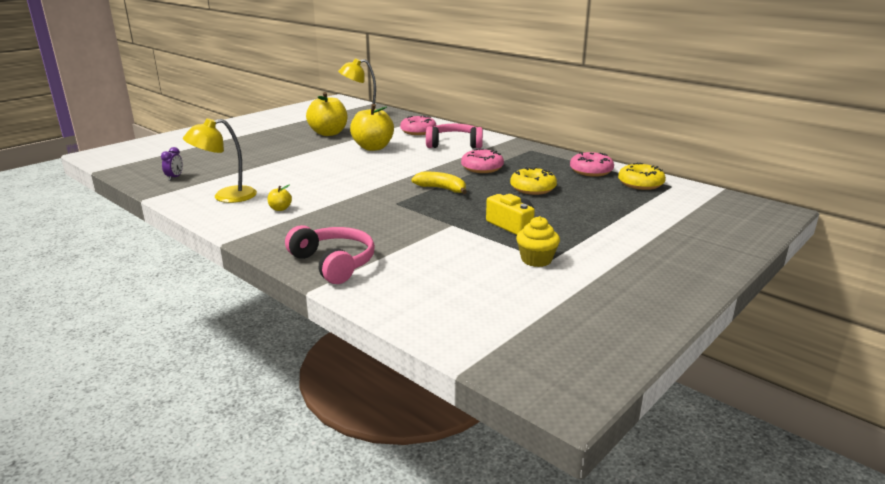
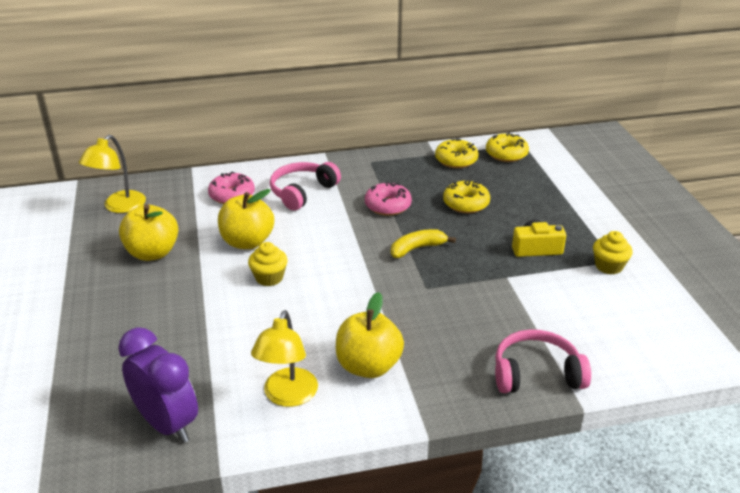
camera: 55 degrees left, 10 degrees up
(175, 177) = (167, 424): purple clock -> purple clock, size x2.43
(280, 209) = (368, 366): yellow apple -> yellow apple, size x2.32
(342, 162) = (269, 278): none -> yellow cupcake
(591, 171) = (456, 160): pink donut -> yellow donut

